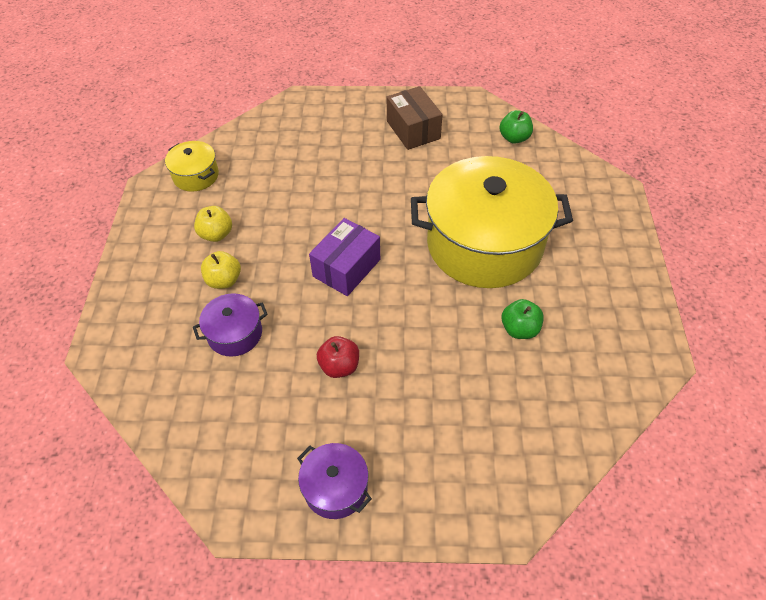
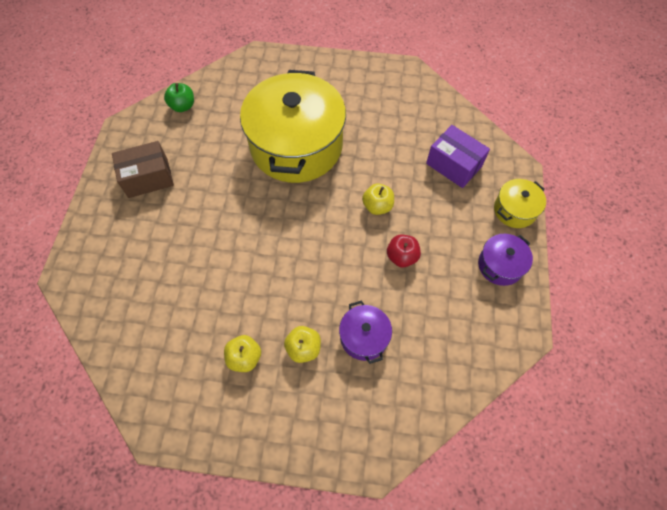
camera: 85 degrees left, 10 degrees up
(196, 176) = (155, 383): yellow pot -> yellow pot (514, 210)
(346, 268) = (305, 245): purple box -> purple box (454, 165)
(410, 335) = (377, 206): none -> yellow apple
(519, 329) = (378, 138): green apple -> none

